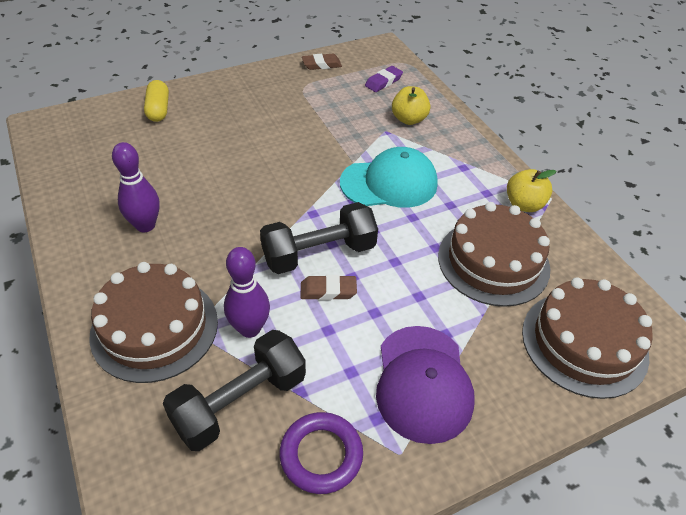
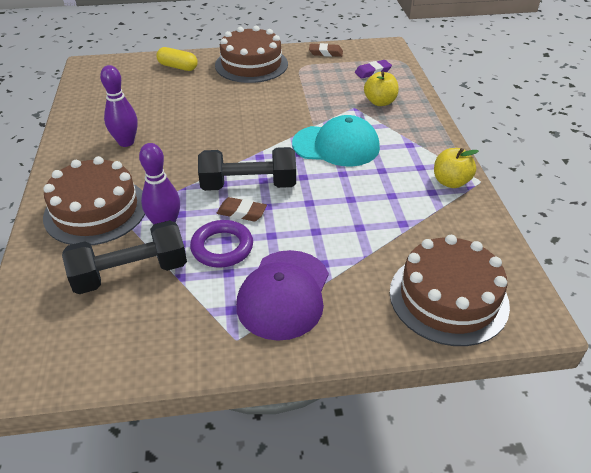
camera: 20 degrees right, 5 degrees down
(158, 109) = (178, 67): yellow capsule -> yellow capsule turned 75 degrees counterclockwise
(321, 455) = (172, 324): purple ring -> purple ring (222, 247)
(493, 262) = (397, 219): brown cake -> brown cake (251, 64)

